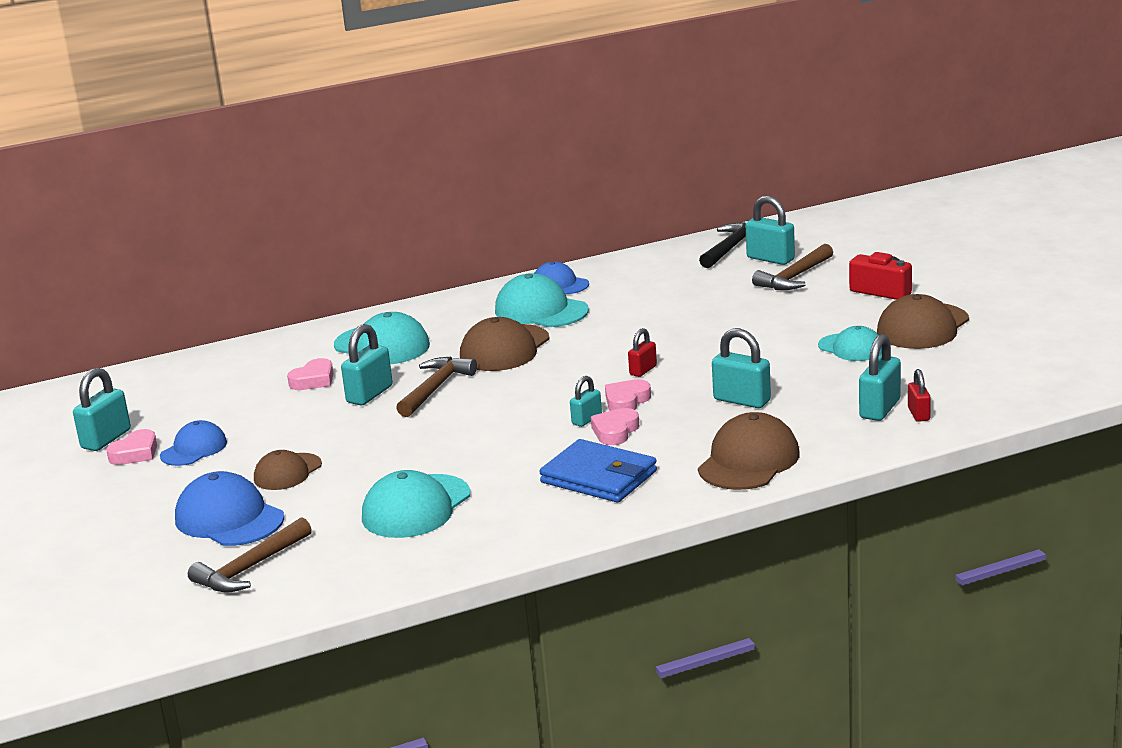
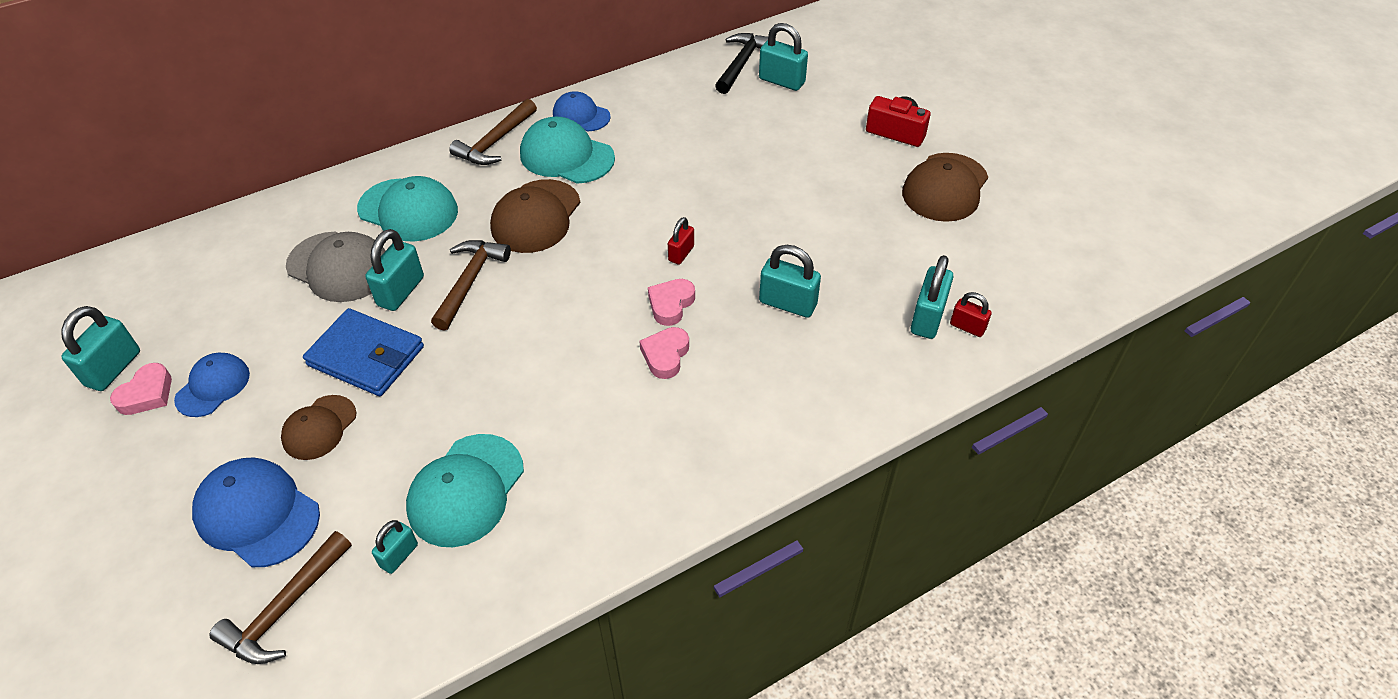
camera: 10 degrees left, 25 degrees up
(313, 380) = (339, 267): pink heart -> grey cap
(586, 419) = (633, 335): turquoise padlock -> turquoise padlock (399, 555)
(599, 477) = (658, 434): blue wallet -> blue wallet (366, 356)
(748, 461) = (810, 406): brown cap -> none
(794, 277) = (809, 109): brown hammer -> brown hammer (495, 142)
(851, 348) = (882, 219): turquoise cap -> none
(919, 414) = (967, 327): red padlock -> red padlock turned 45 degrees counterclockwise

